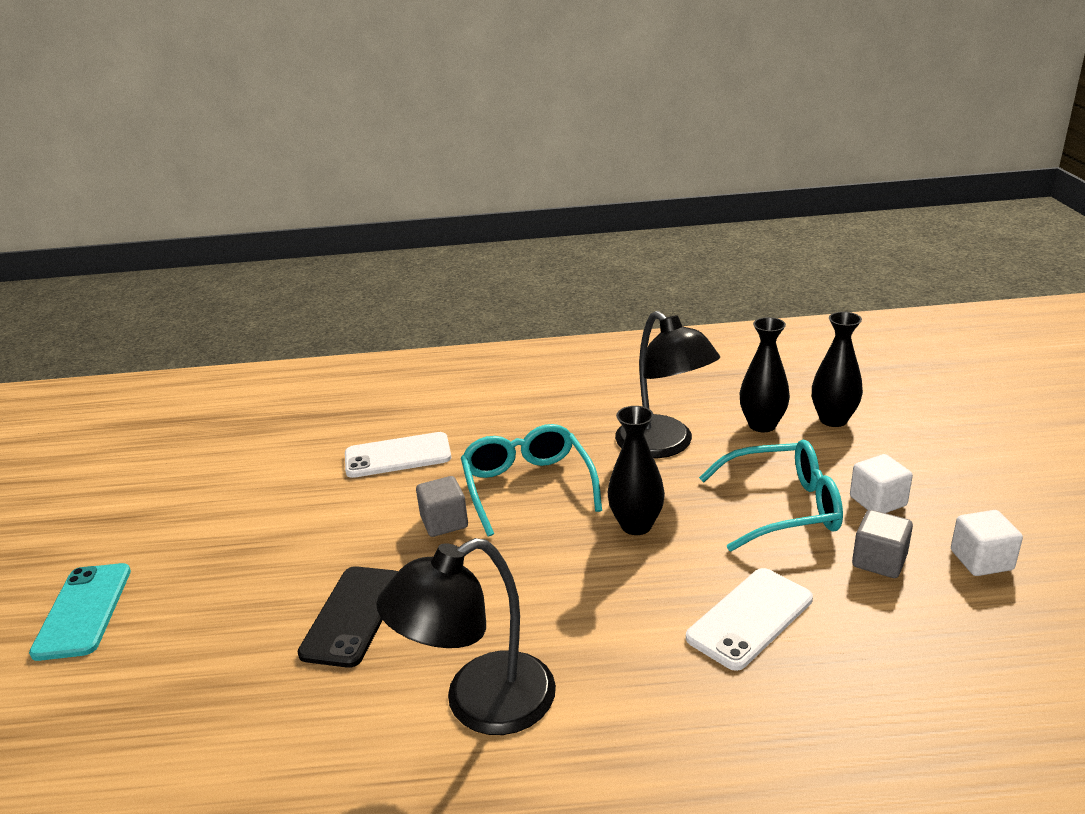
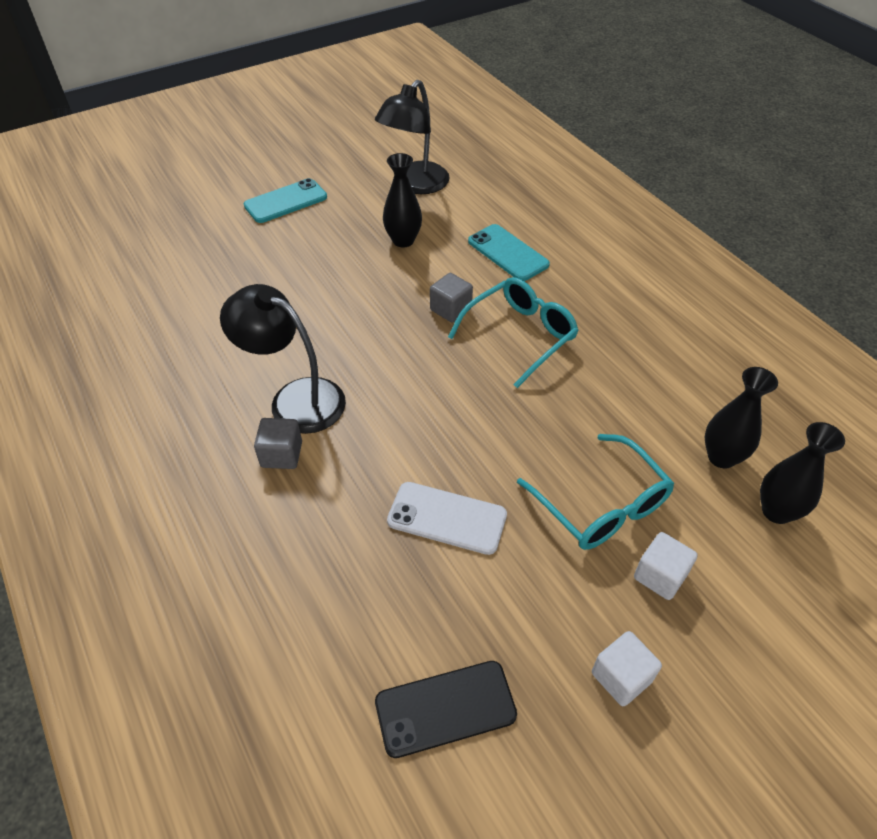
camera: 60 degrees right, 20 degrees up
(353, 616) = (338, 308): black phone -> black phone (445, 708)
(398, 456) = (507, 253): white phone -> turquoise phone
(636, 525) = (514, 415): black vase -> black vase (403, 240)
(664, 445) = (634, 397): black lamp -> black lamp (415, 185)
(879, 561) = (570, 593): grey cube -> grey cube (281, 454)

